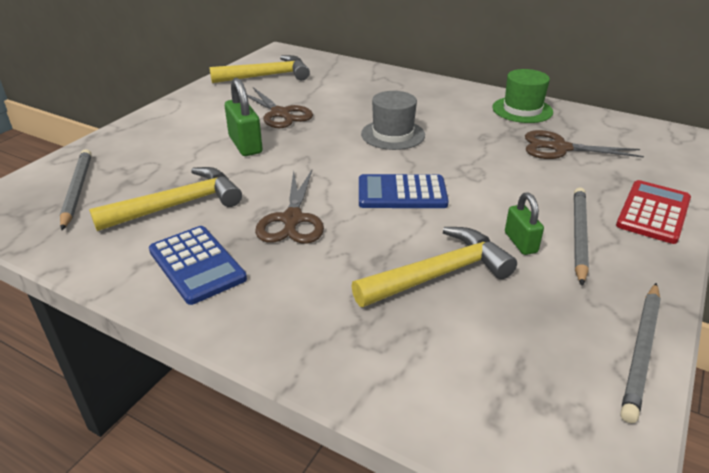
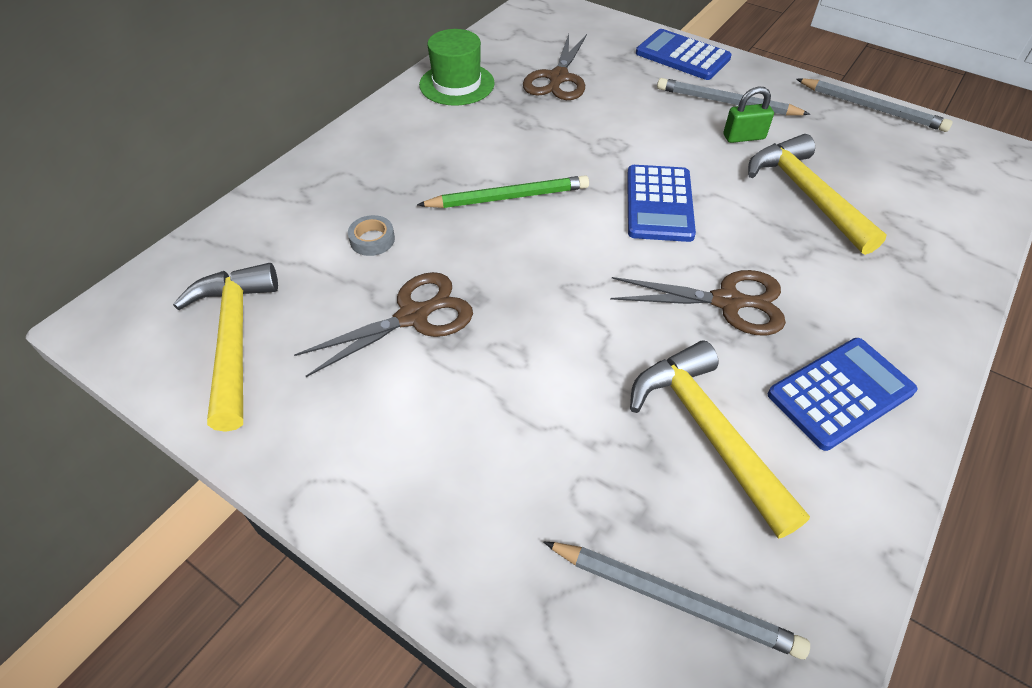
camera: 85 degrees left, 15 degrees up
(77, 190) = (674, 599): grey pencil -> grey pencil turned 150 degrees counterclockwise
(245, 145) = (522, 359): green padlock -> none
(342, 98) = (372, 240): none -> grey tape
(393, 134) = (508, 197): grey hat -> green pencil
(653, 212) = (682, 56): red calculator -> blue calculator

